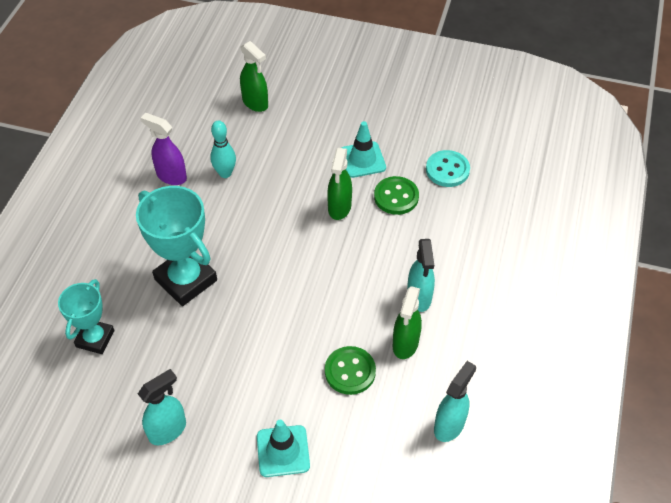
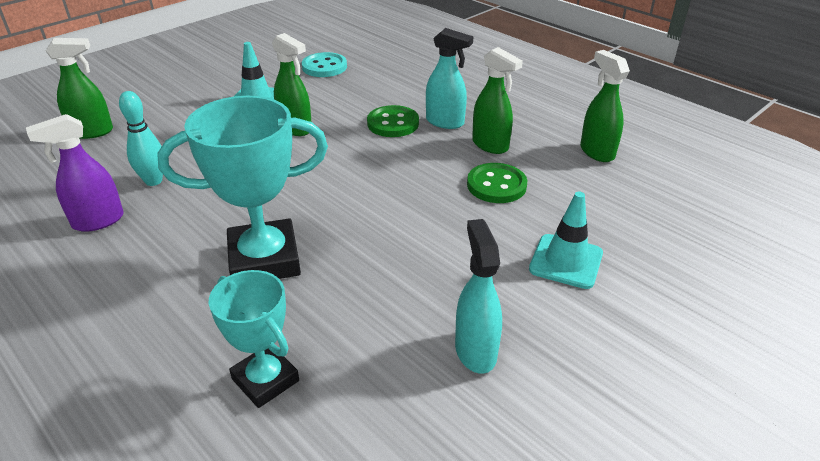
camera: 60 degrees left, 15 degrees down
(396, 197) = (321, 97): green button -> green button (393, 123)
(449, 425) = (596, 152): turquoise spray bottle -> green spray bottle

